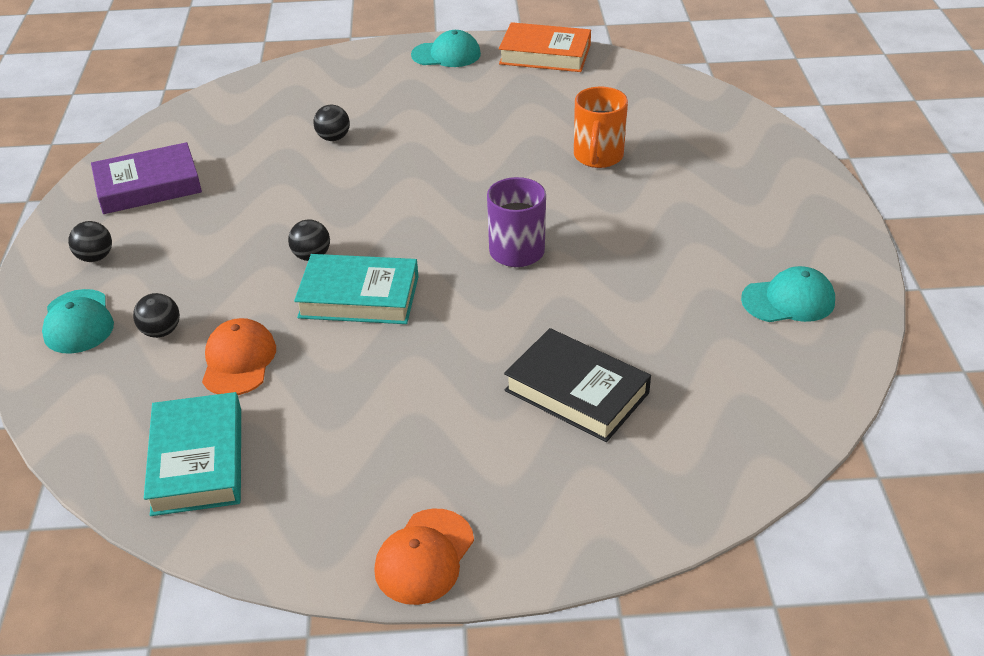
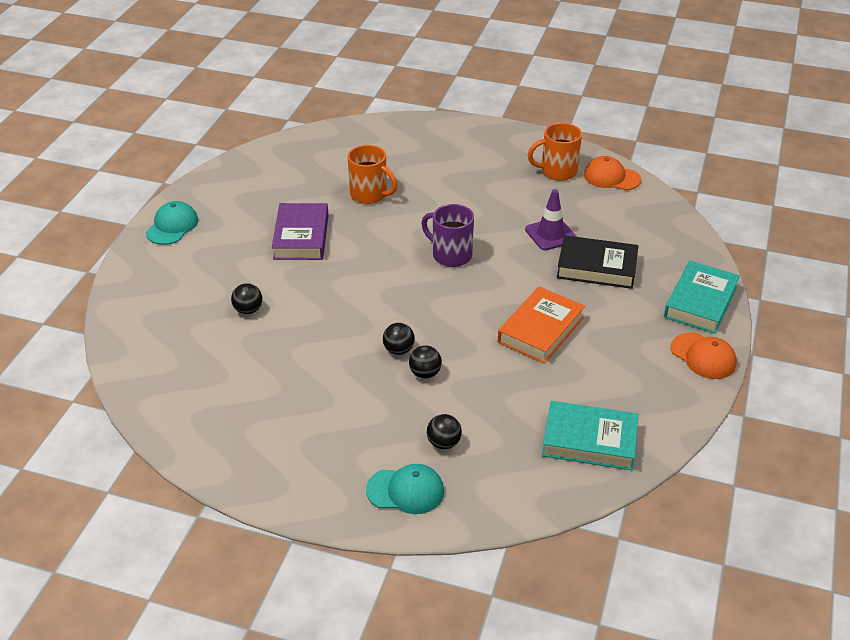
camera: 70 degrees left, 0 degrees up
(95, 257) = (324, 472): black ball -> black ball (425, 373)
(148, 186) = (238, 428): purple book -> purple book (301, 237)
(239, 361) = (498, 406): orange cap -> orange cap (611, 177)
(359, 297) = (459, 336): turquoise book -> turquoise book (700, 302)
(545, 54) = (217, 180): orange book -> orange book (540, 330)
(577, 391) = (596, 267): black book -> black book turned 45 degrees clockwise
(625, 328) = (550, 234): none -> purple traffic cone
(788, 300) = (557, 171): turquoise cap -> orange mug

